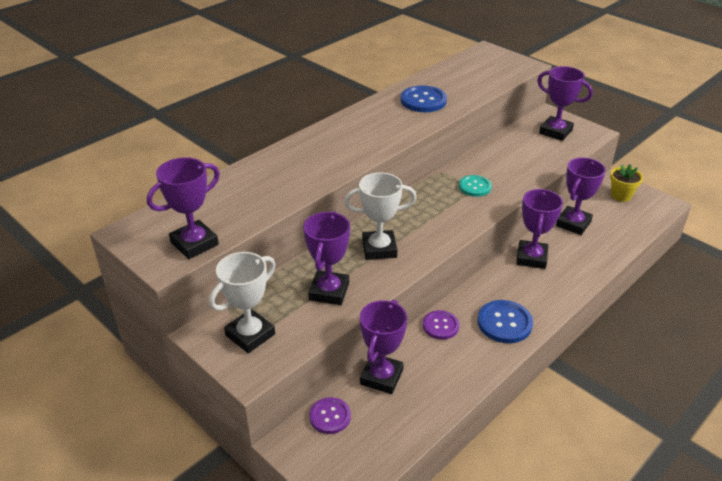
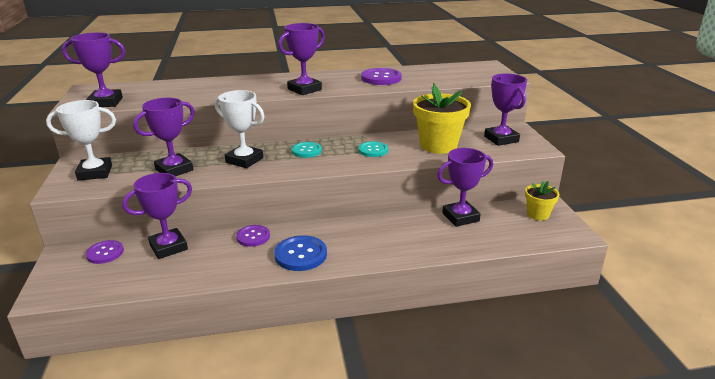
camera: 35 degrees right, 10 degrees down
(419, 212) = (306, 151): none -> turquoise button
(423, 101) = (381, 78): blue button -> purple button
(519, 159) = (438, 145): none -> yellow flower pot
(531, 258) = (388, 225): purple trophy -> purple trophy (304, 89)

